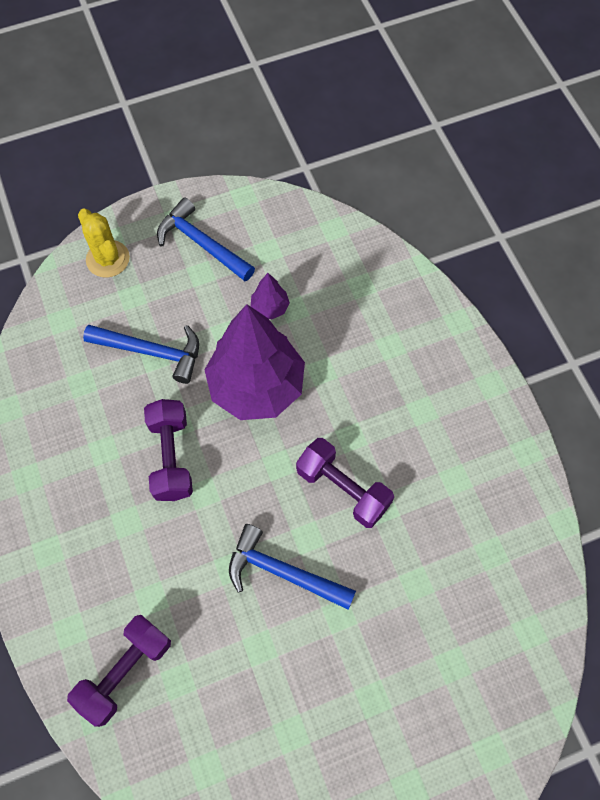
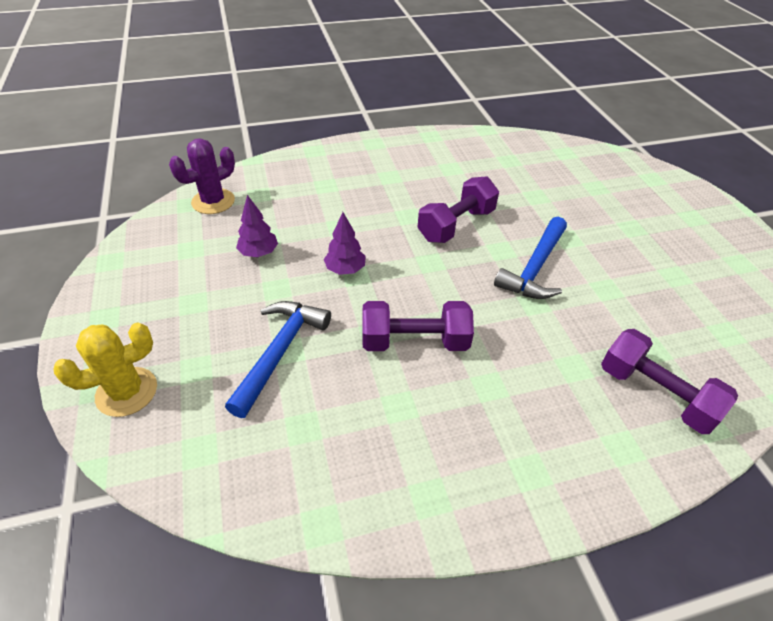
camera: 85 degrees left, 20 degrees down
(202, 244) = (154, 299): blue hammer -> none
(257, 386) = (345, 269): purple tree -> purple tree, size x0.42
(341, 248) = (213, 201): none -> purple cactus

